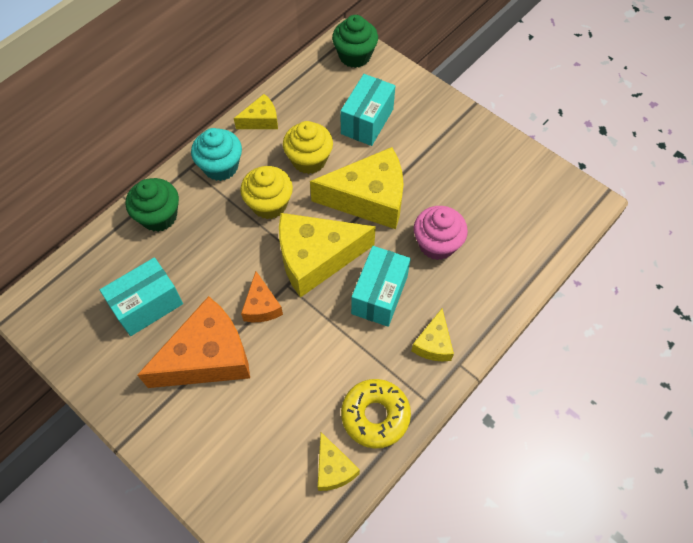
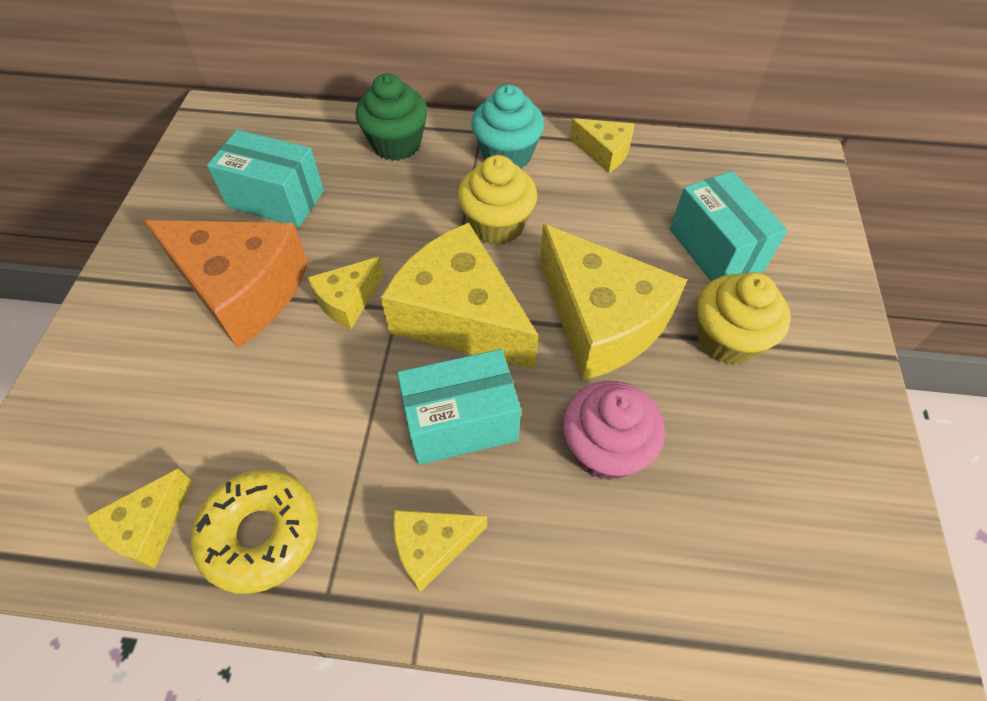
camera: 55 degrees right, 5 degrees down
(261, 306) = (348, 300): orange cheese -> yellow cheese
(309, 160) = (596, 226): yellow cupcake -> yellow cupcake (727, 339)
(355, 56) = (796, 180): green cupcake -> none
(367, 121) = (715, 249): turquoise box -> turquoise box turned 75 degrees clockwise

